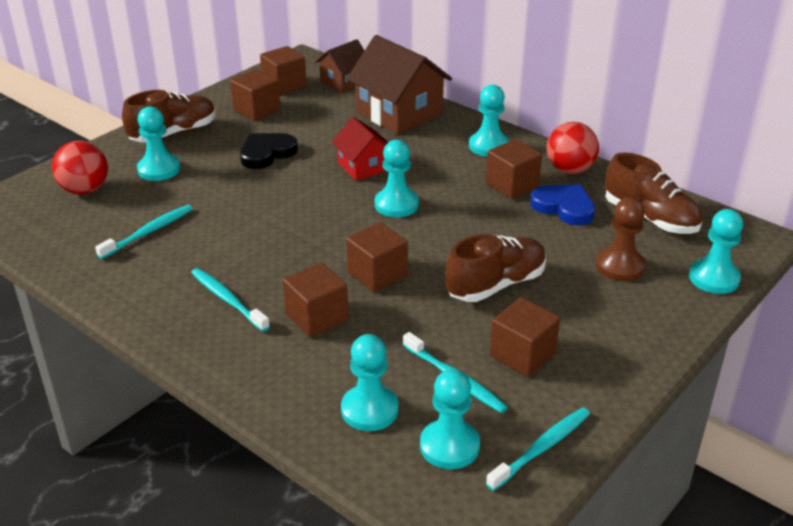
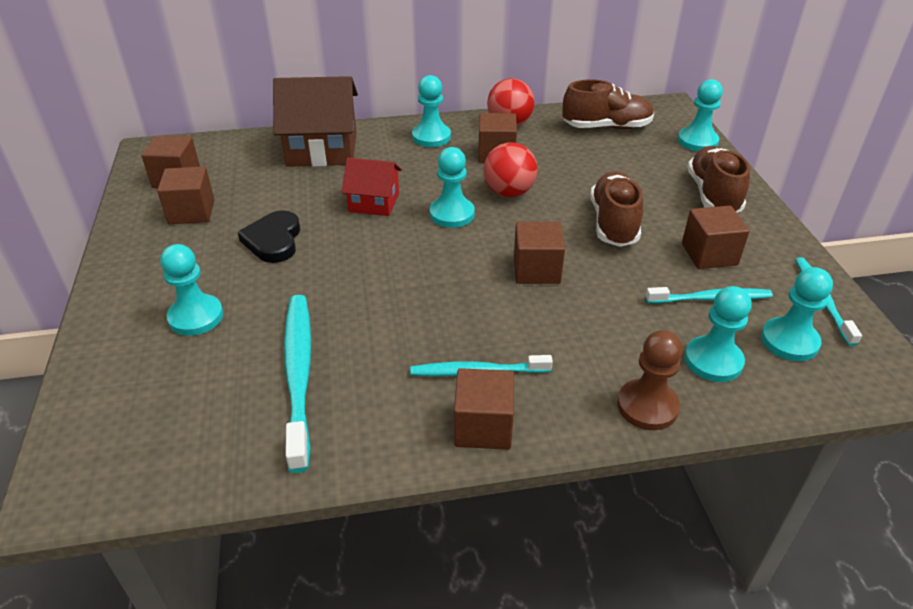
camera: 50 degrees left, 5 degrees up
(85, 190) = (151, 387): red ball -> red ball (508, 192)
(149, 232) = (299, 373): turquoise toothbrush -> turquoise toothbrush, size x1.63
(173, 134) = (146, 278): brown shoe -> brown shoe (713, 195)
(316, 317) = (561, 330): brown cube -> brown cube (483, 426)
(344, 82) = (227, 149): brown house -> none
(564, 207) = (552, 149): blue heart -> none
(620, 266) = (647, 165): brown pawn -> brown pawn (647, 406)

